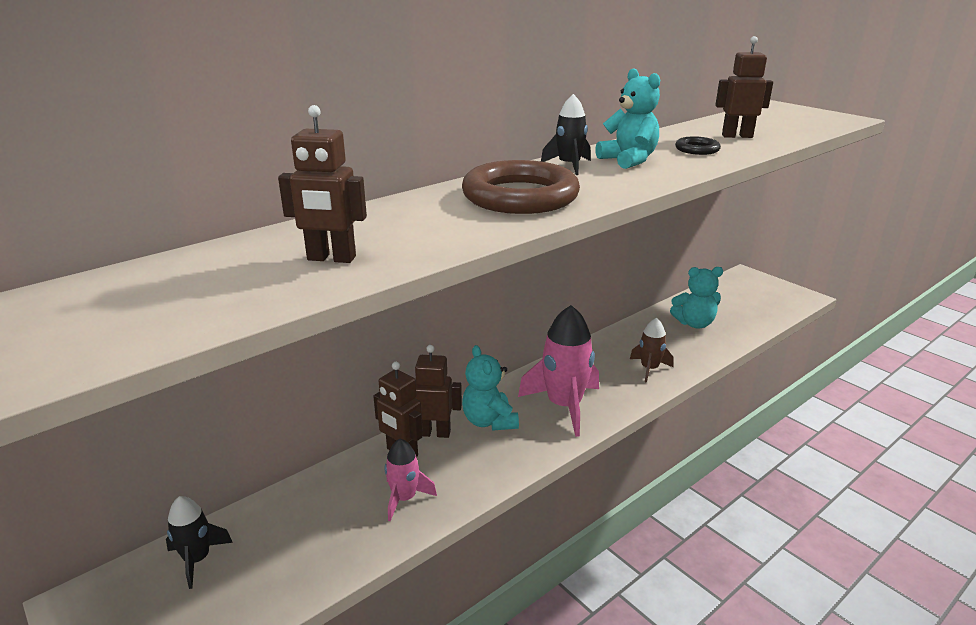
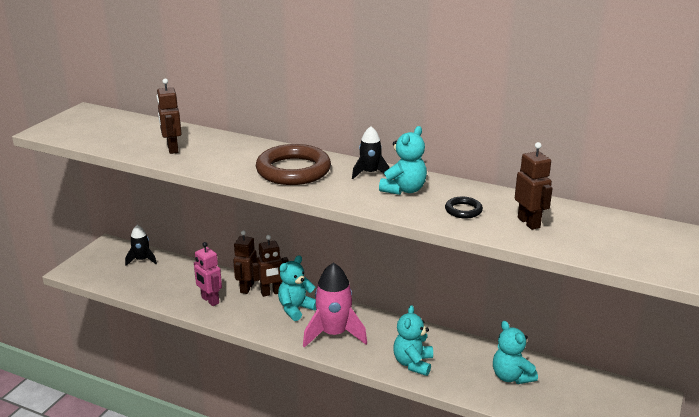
camera: 65 degrees right, 0 degrees up
(404, 498) = (210, 300): pink rocket -> pink robot
(434, 433) = (271, 293): brown robot -> brown robot turned 90 degrees clockwise
(649, 369) = (413, 363): brown rocket -> turquoise teddy bear

